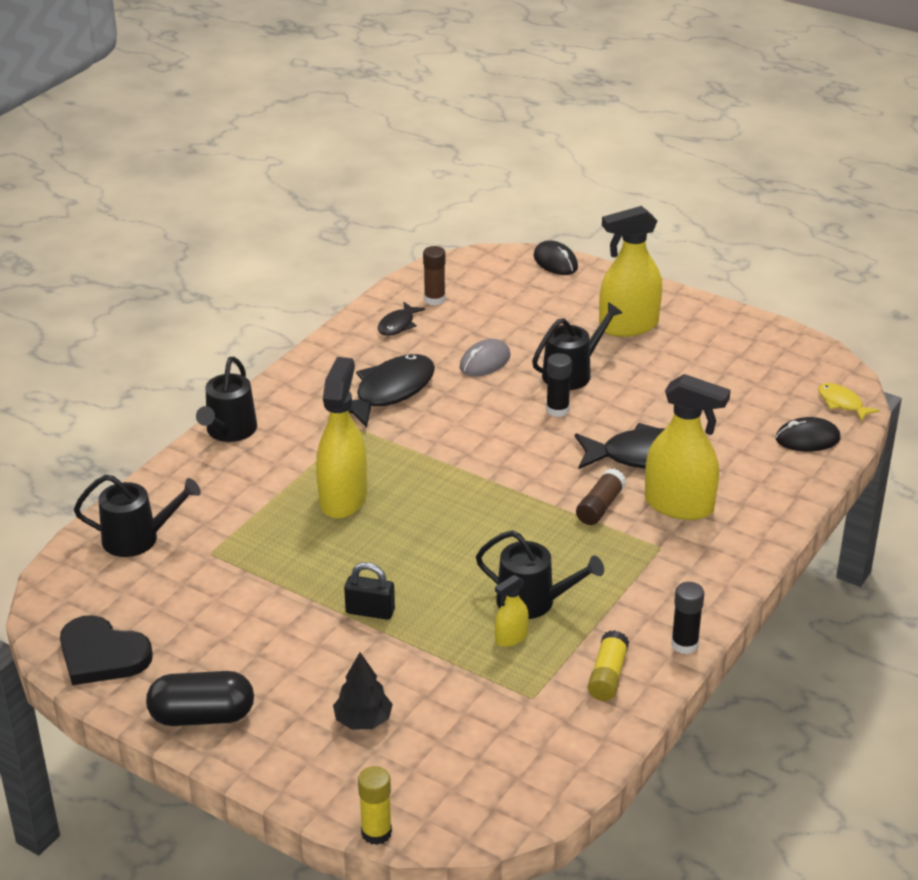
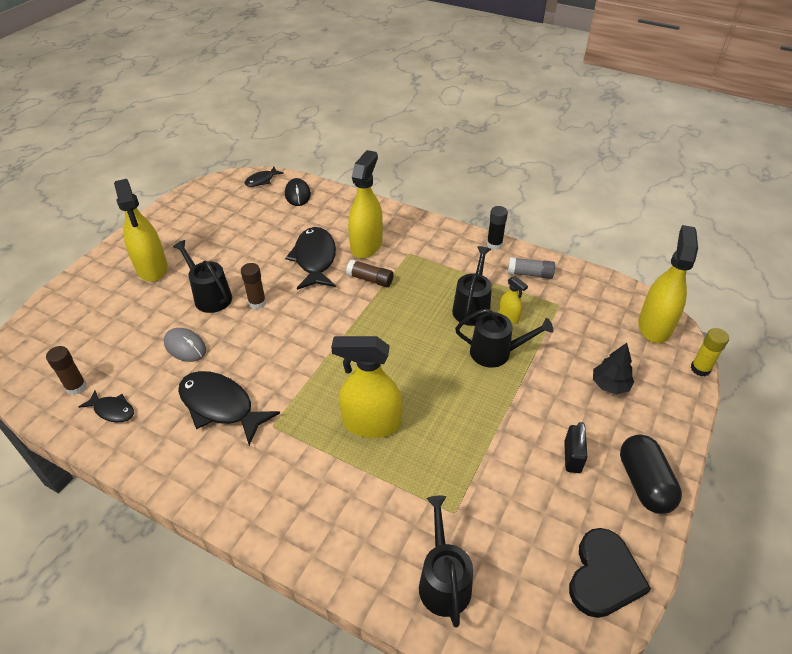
camera: 95 degrees left, 10 degrees up
(229, 431) = (271, 528): black watering can -> black watering can (495, 352)
(370, 611) = (501, 392): black padlock -> black padlock (572, 457)
(473, 802) = (654, 326): none -> yellow spray bottle
(555, 262) = (41, 310): black mouse -> none
(557, 410) = (257, 302): black glue stick -> brown glue stick
(607, 676) = (530, 274): yellow glue stick -> grey glue stick
(842, 403) = (261, 180): yellow fish -> black fish

